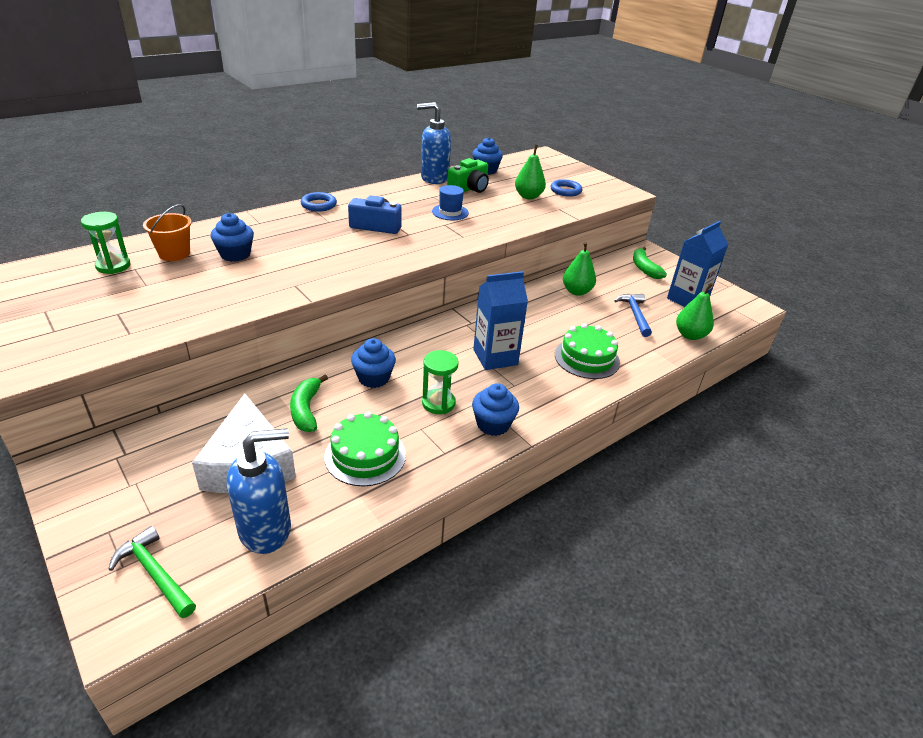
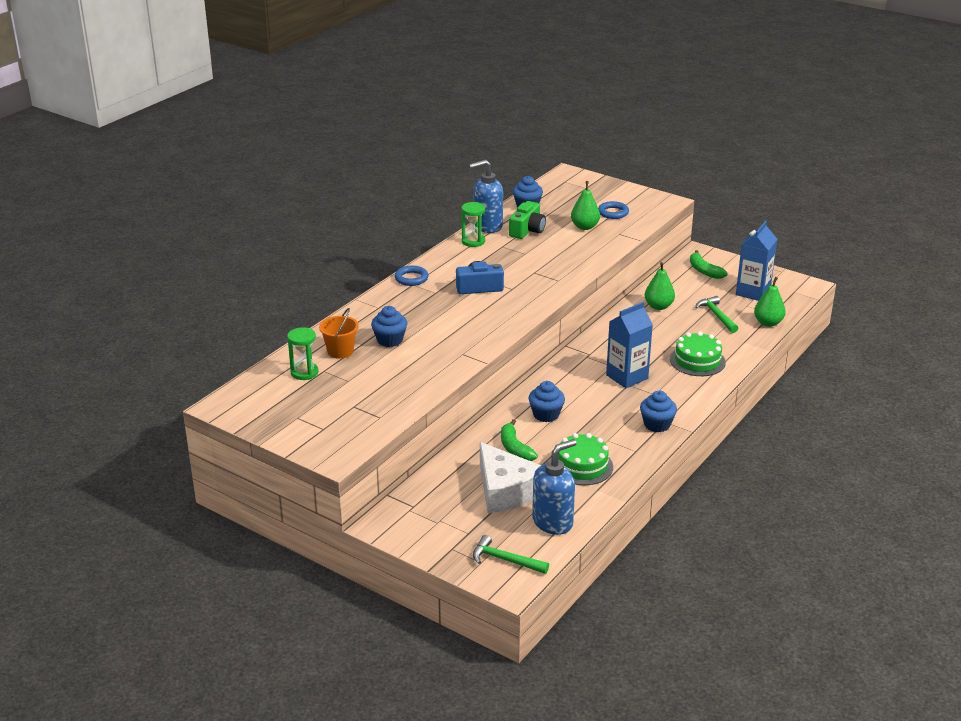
camera: 15 degrees left, 5 degrees down
(438, 403) = (607, 420): green hourglass -> green hourglass (473, 241)
(450, 212) = (529, 259): blue hat -> none
(635, 314) = (716, 315): blue hammer -> green hammer

